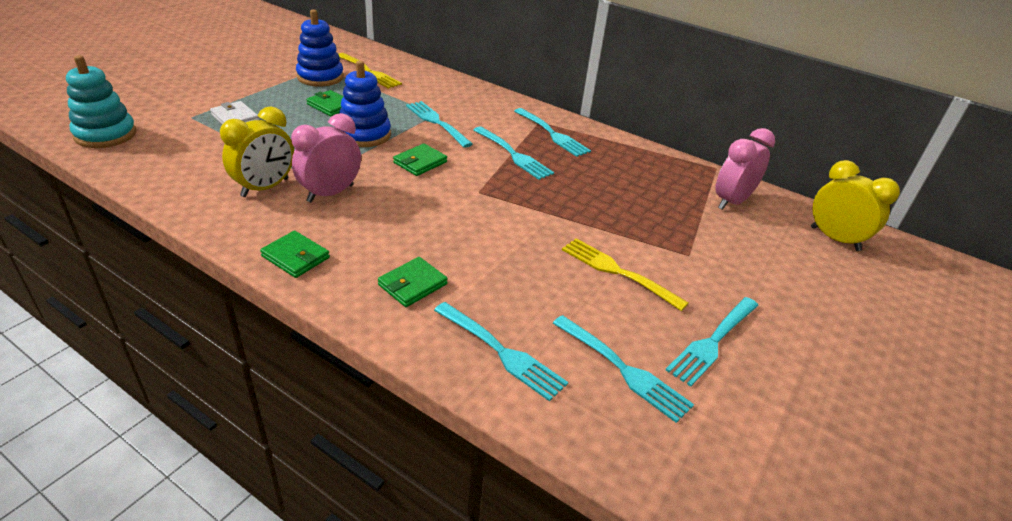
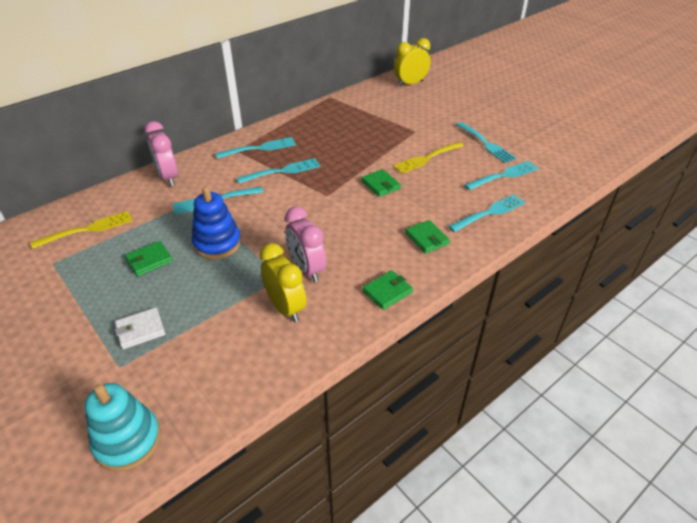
camera: 70 degrees left, 5 degrees up
(320, 77) = (77, 264): blue stacking toy -> none
(420, 162) = (276, 217): green wallet -> green wallet (380, 185)
(731, 201) = (367, 103): pink clock -> pink clock (168, 177)

